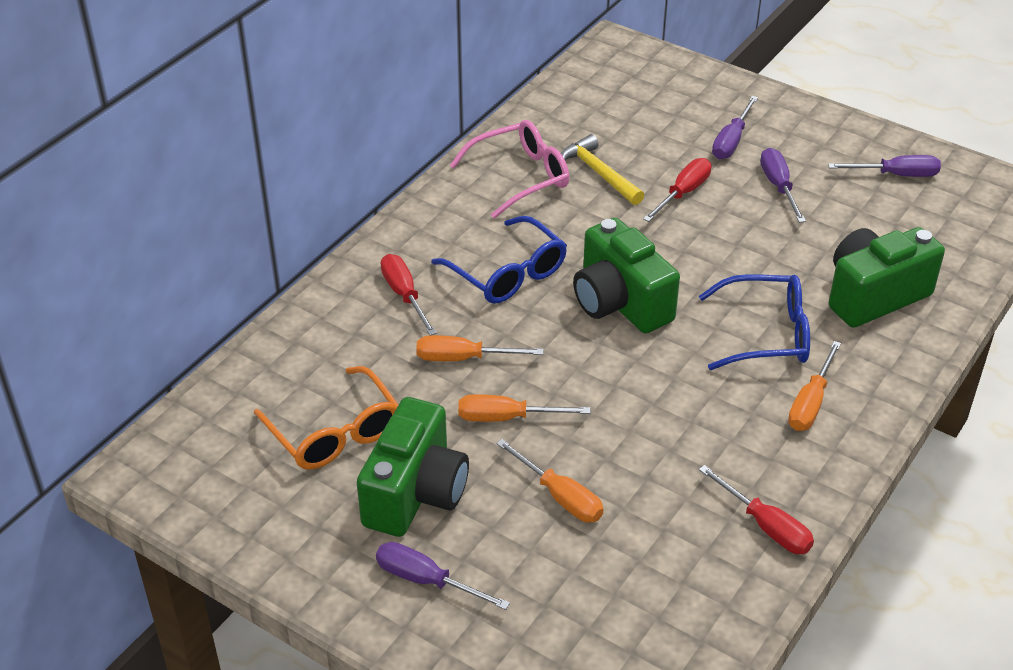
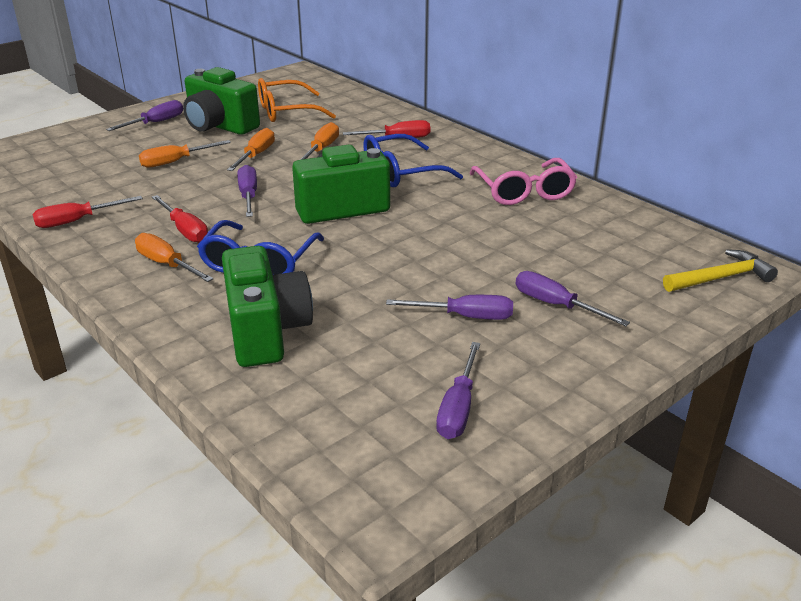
camera: 105 degrees right, 10 degrees down
(598, 173) = (518, 225): yellow hammer -> yellow hammer (720, 278)
(627, 388) = (248, 196): none -> purple screwdriver
(683, 193) = (474, 260): red screwdriver -> red screwdriver (185, 230)

